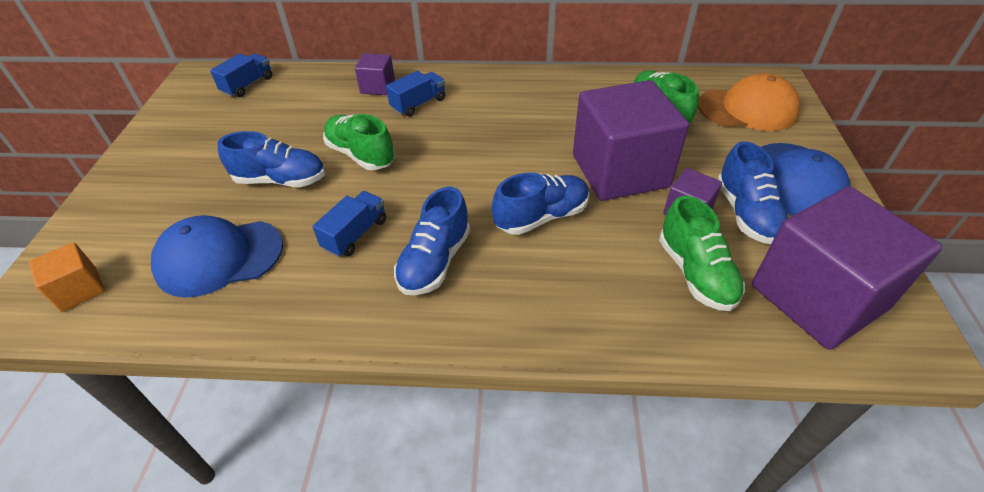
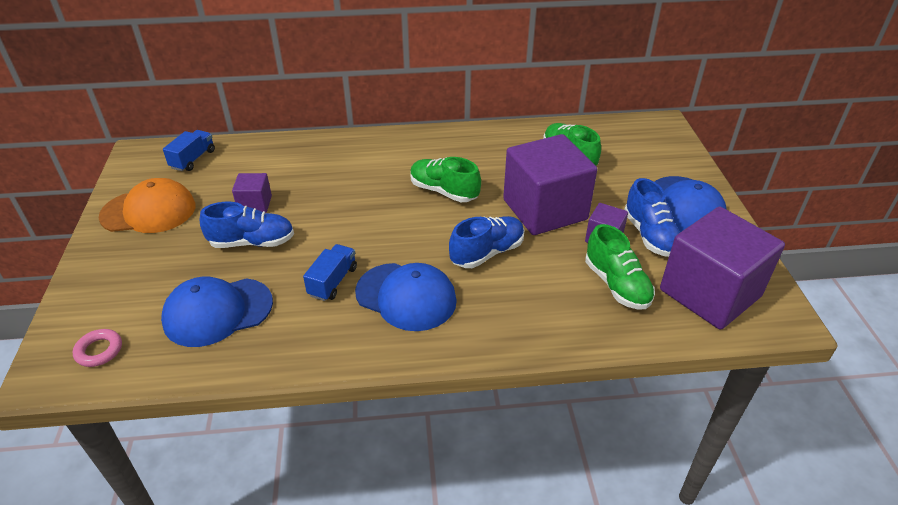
camera: 10 degrees left, 5 degrees down
(79, 289) = (99, 351): orange cube -> pink ring
(361, 155) = (318, 214): green shoe -> green shoe (444, 191)
(377, 87) = (317, 152): purple cube -> purple cube (255, 204)
(418, 104) = (359, 165): blue truck -> none
(434, 261) = (406, 296): blue shoe -> blue cap
(748, 109) = (641, 149): orange cap -> orange cap (149, 211)

